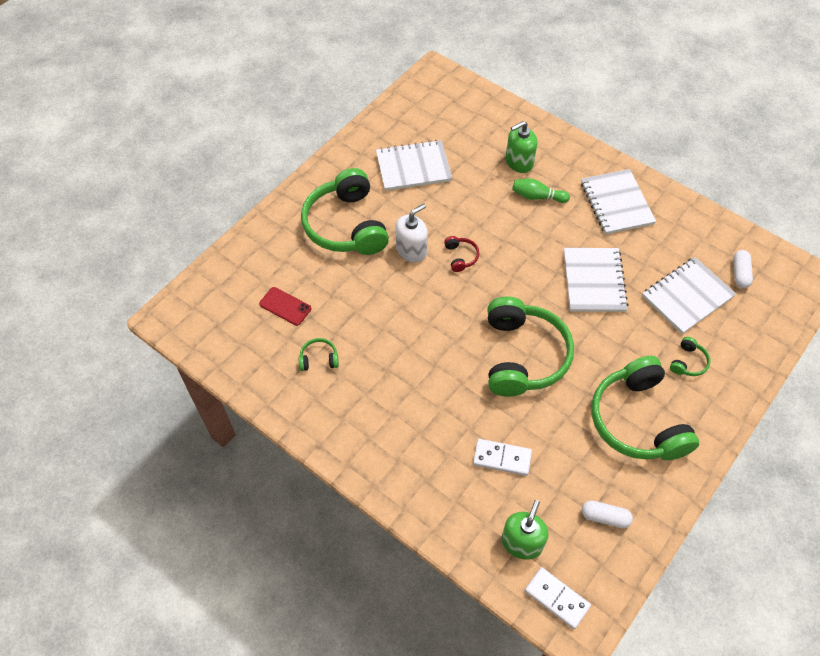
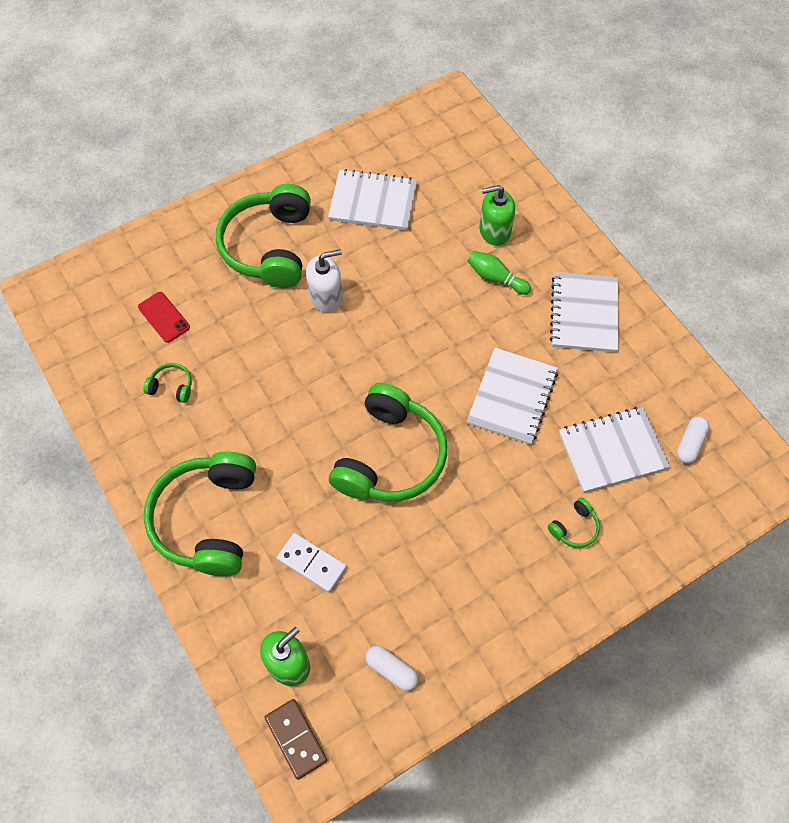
camera: 20 degrees right, 5 degrees up
(461, 257) = (376, 321): red headphones -> none
(556, 598) = (295, 739): white domino -> brown domino
(637, 420) = (482, 574): green headphones -> green headphones (207, 519)

